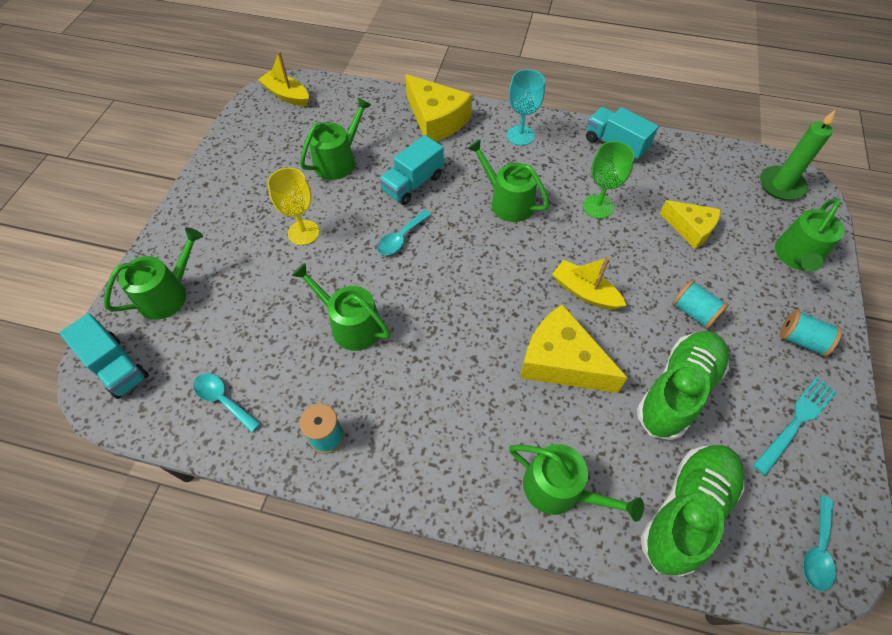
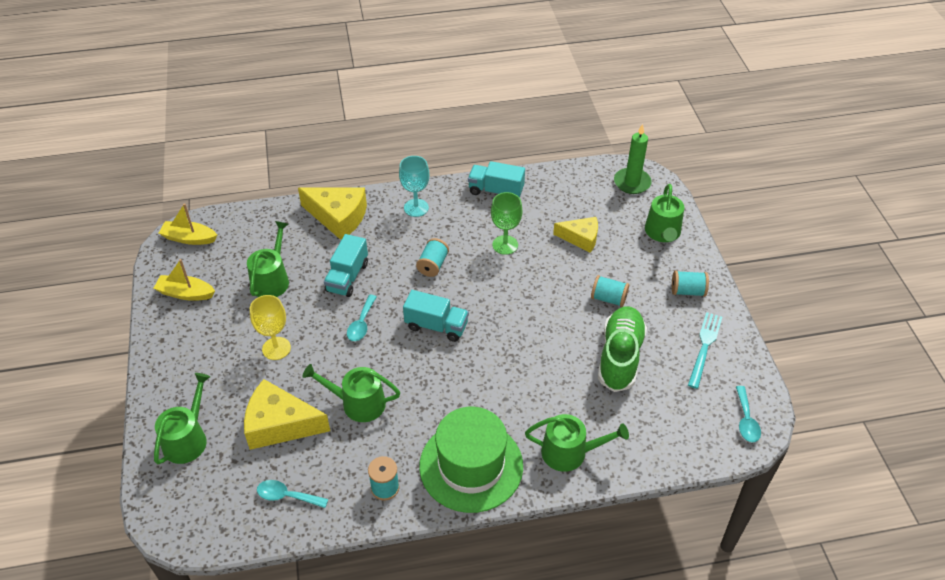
camera: 25 degrees left, 10 degrees down
(116, 366) = (180, 509): turquoise truck -> turquoise truck (436, 326)
(434, 453) = (471, 466): none -> green hat
(507, 202) = (433, 265): green watering can -> turquoise spool
(561, 361) = (531, 368): yellow cheese -> yellow cheese (280, 424)
(584, 292) = (525, 313): yellow boat -> yellow boat (186, 293)
(686, 511) = (658, 431): green shoe -> none

